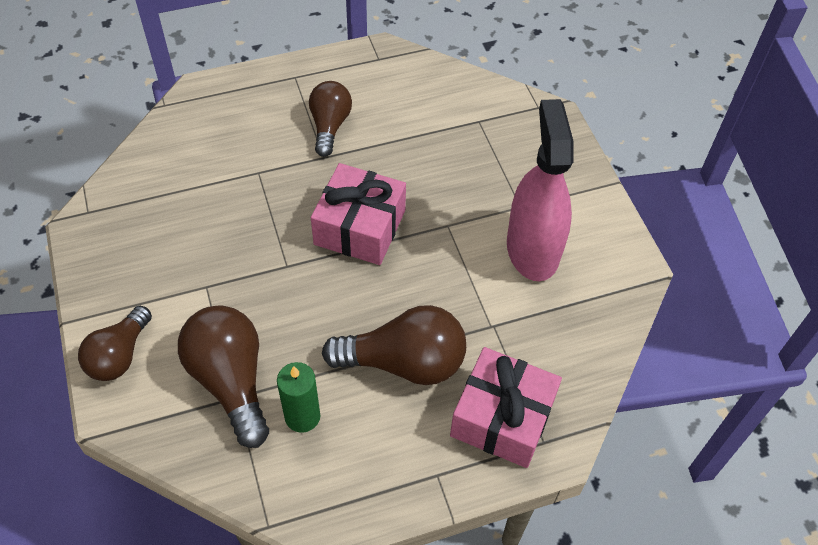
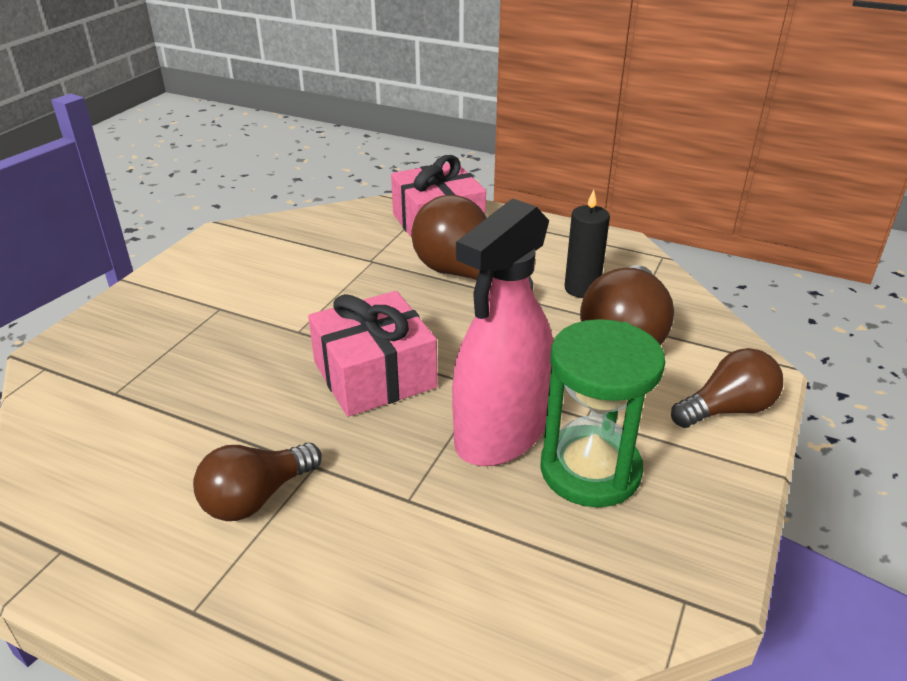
camera: 135 degrees left, 20 degrees down
(178, 250) = (590, 470): none -> green hourglass
(302, 416) = (582, 289): green candle -> black candle
(532, 249) = (265, 279): pink spray bottle -> pink spray bottle (501, 433)

